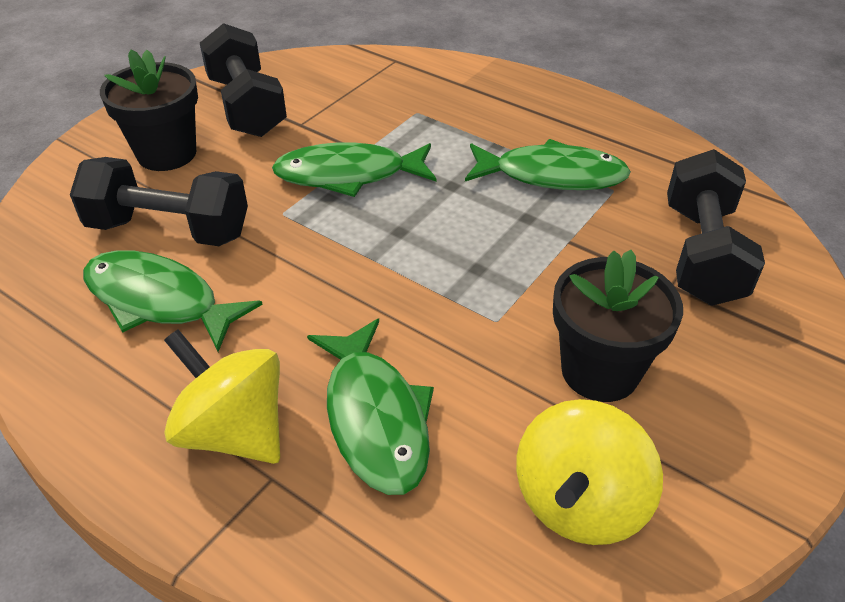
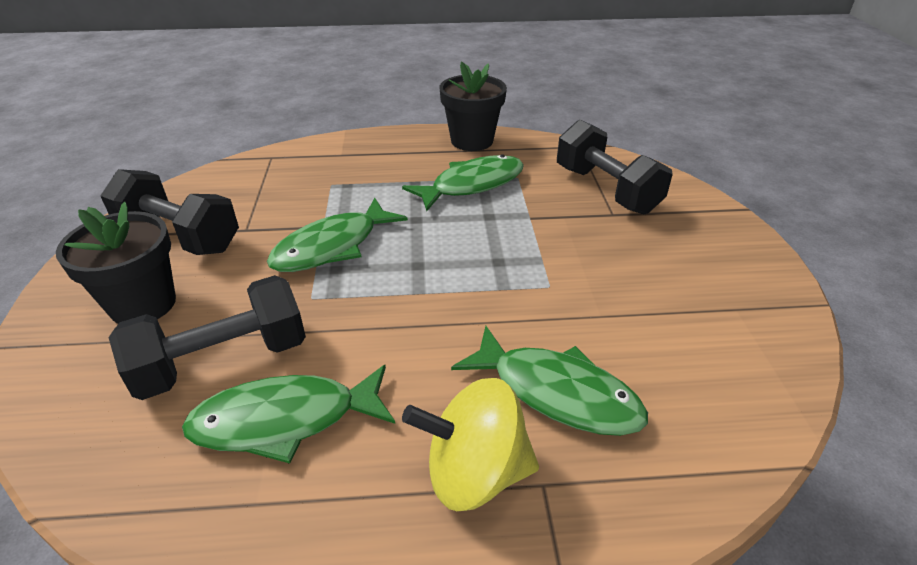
camera: 40 degrees left, 5 degrees down
(579, 502) = (724, 360): yellow spinning top -> none
(600, 371) = (640, 281): black flower pot -> black flower pot (472, 141)

